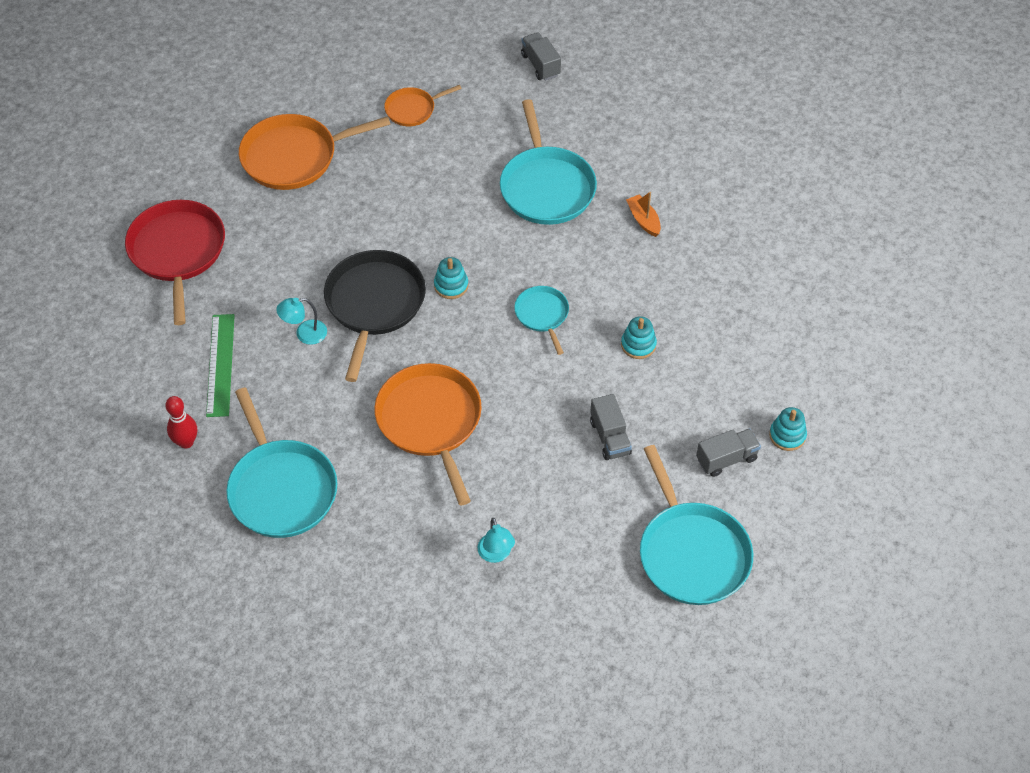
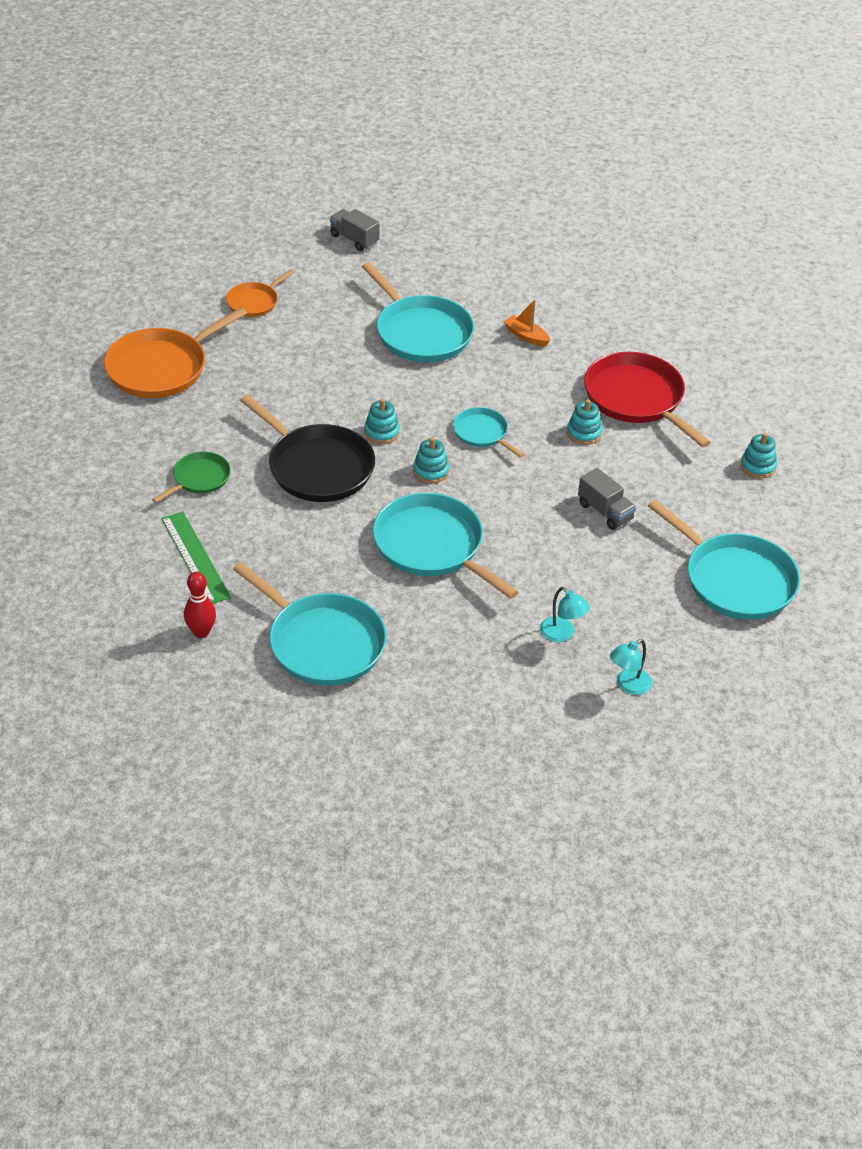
camera: 25 degrees left, 10 degrees down
(177, 252) = (91, 476): red pan -> red pan (637, 399)
(266, 284) = (199, 479): none -> green pan
(304, 334) = (264, 509): turquoise lamp -> turquoise lamp (628, 685)
(374, 304) = (317, 467): black pan -> black pan turned 150 degrees clockwise
(430, 421) = (432, 546): orange pan -> turquoise pan
(473, 341) = (431, 471): none -> turquoise stacking toy
(726, 459) = (718, 499): grey truck -> none

